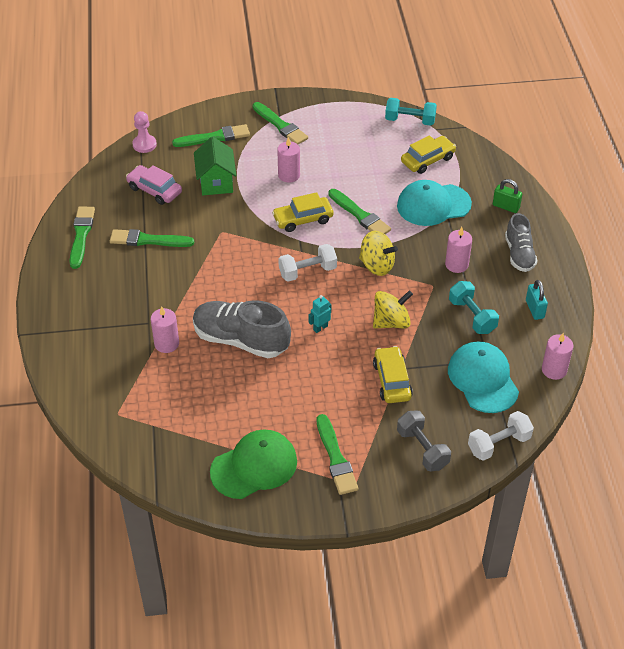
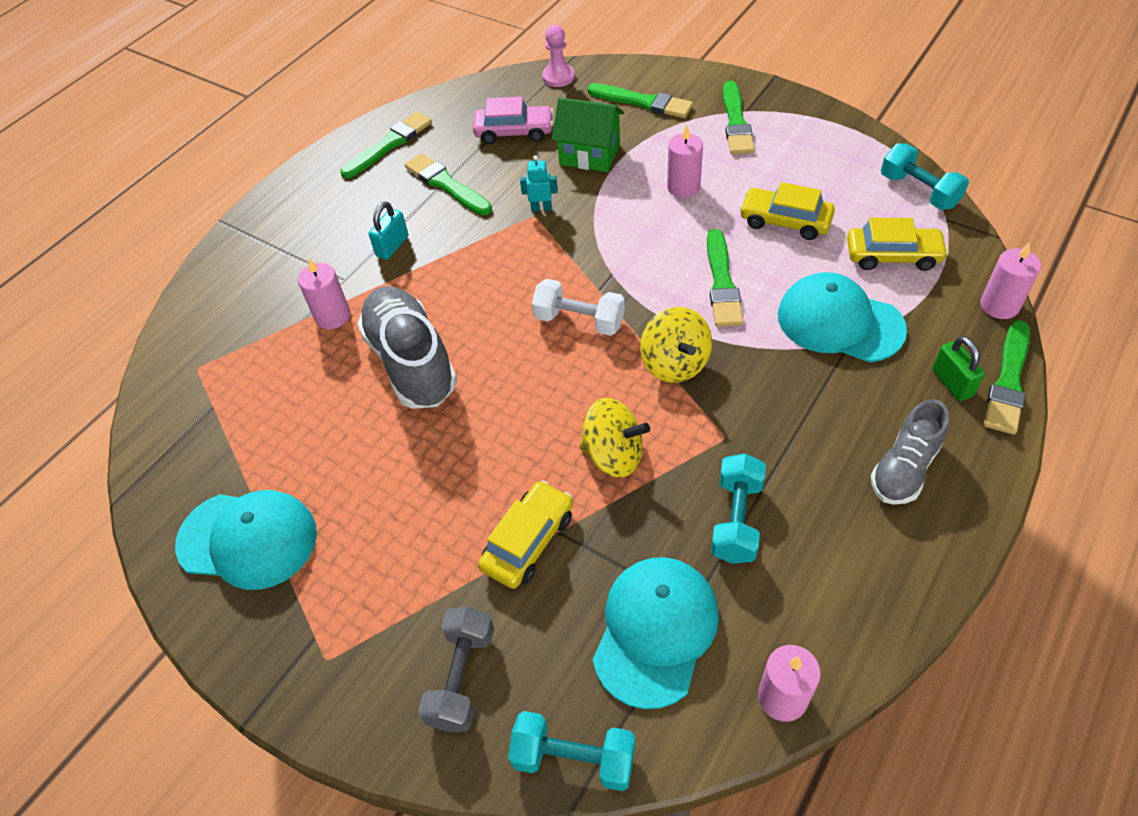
camera: 45 degrees right, 5 degrees up
(154, 190) = (514, 132): pink car -> pink car turned 105 degrees clockwise
(216, 182) = (589, 154): green house -> green house turned 75 degrees clockwise
(254, 466) = (248, 539): green cap -> turquoise cap
(303, 219) = (643, 250): yellow car -> yellow car (785, 221)
(320, 328) = (517, 405): turquoise robot -> turquoise robot (541, 208)
(336, 458) = (345, 602): green brush -> green brush (1008, 381)
(456, 264) = (790, 427): pink candle -> pink candle (999, 305)
(499, 444) = (574, 758): white dumbbell -> turquoise dumbbell
(534, 309) = (846, 572): turquoise padlock -> turquoise padlock (392, 246)

